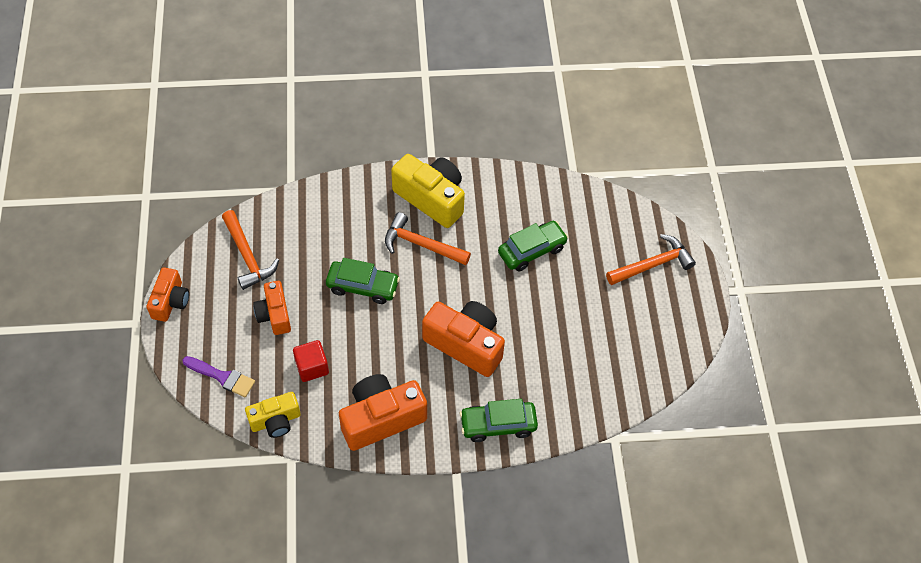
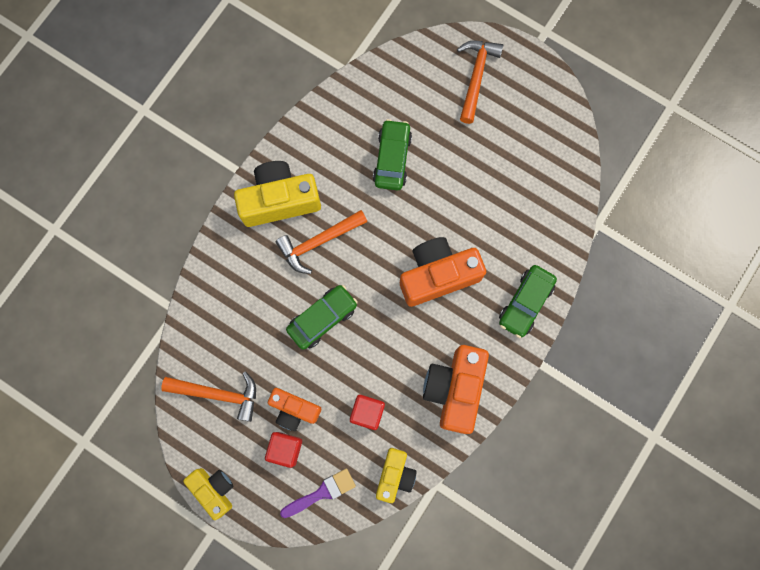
camera: 50 degrees left, 20 degrees up
(170, 301) = (214, 489): orange camera -> yellow camera
(238, 329) = (285, 449): none -> red cube

